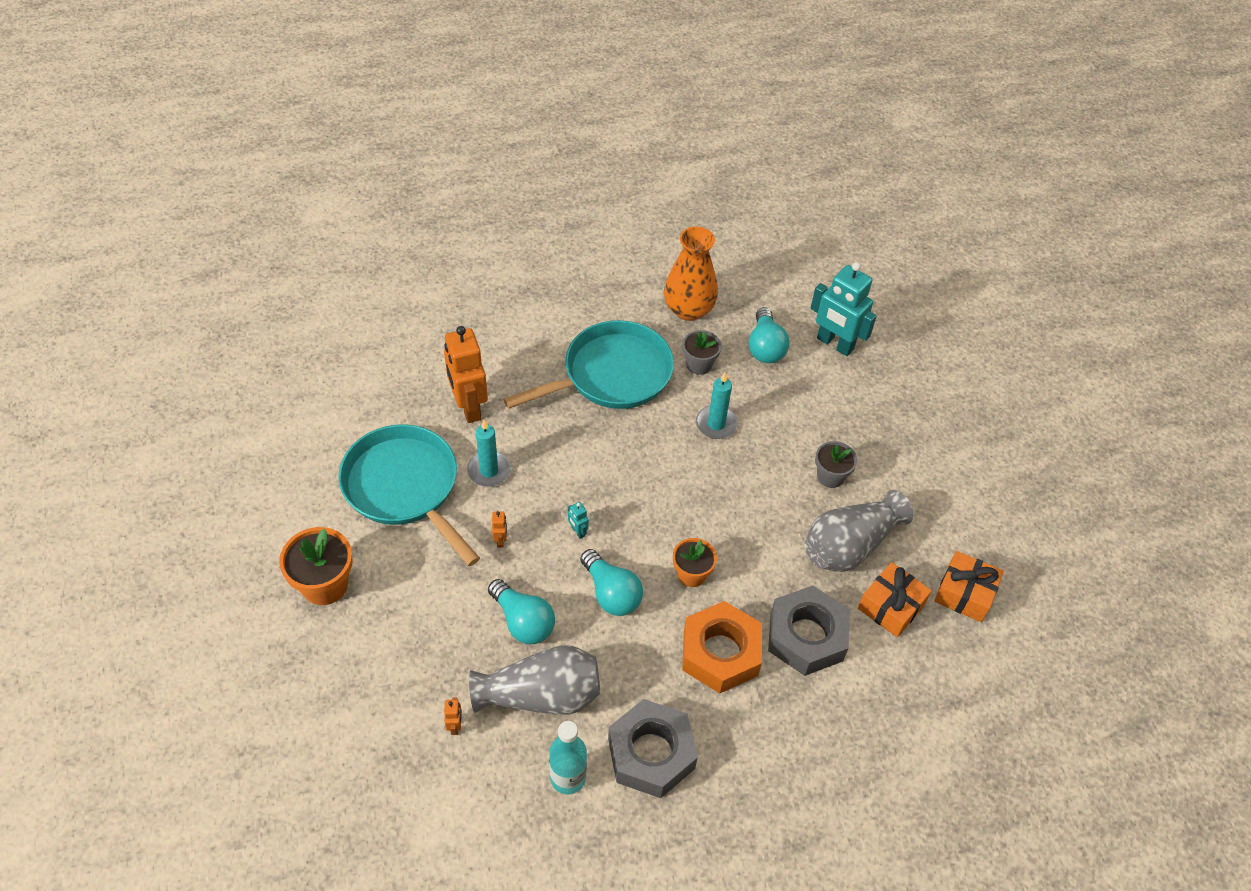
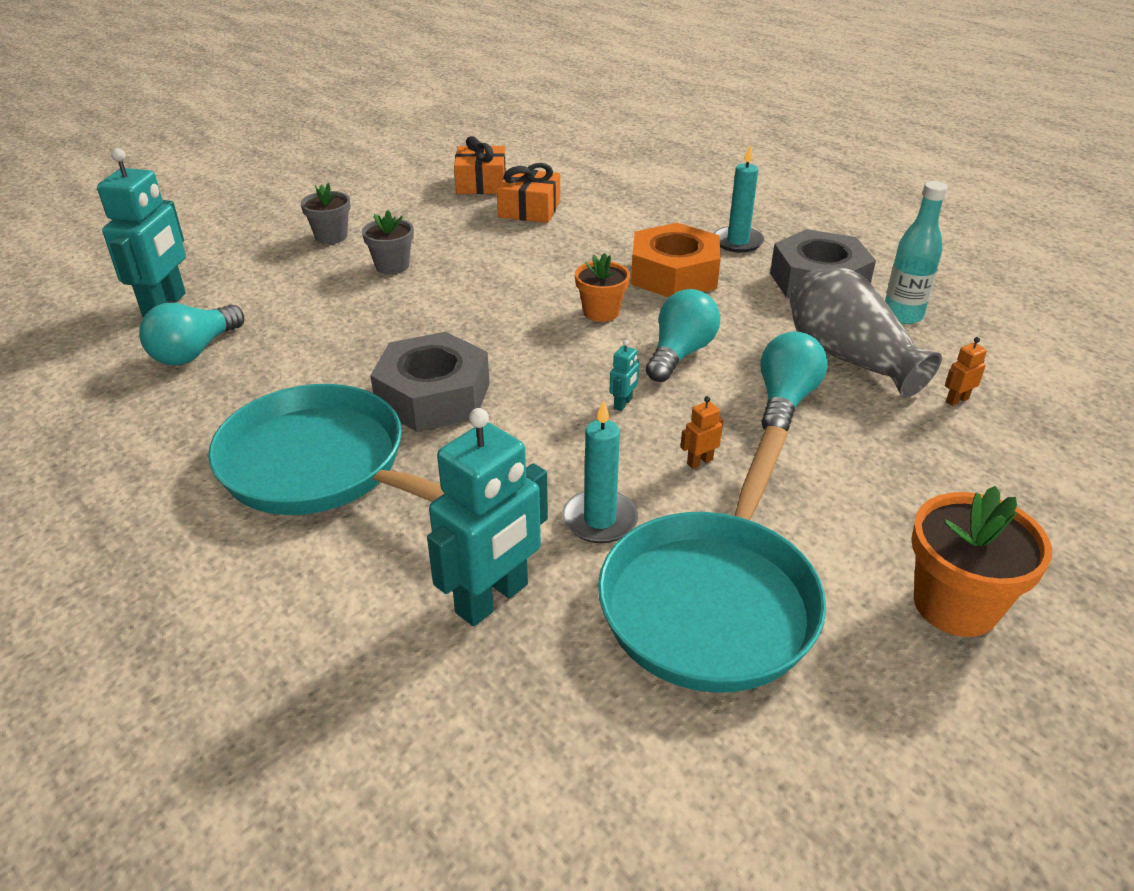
camera: 115 degrees left, 15 degrees down
(469, 407) = (492, 599): orange robot -> turquoise robot
(688, 309) = (136, 435): orange vase -> none
(699, 364) = (257, 394): grey flower pot -> grey flower pot (331, 236)
(716, 424) = (363, 353): turquoise candle -> turquoise candle (737, 242)
(765, 347) = (194, 352): turquoise light bulb -> turquoise light bulb turned 150 degrees clockwise
(806, 636) = (605, 239): grey nut -> grey nut (433, 396)
(849, 546) = (477, 239): grey vase -> none

